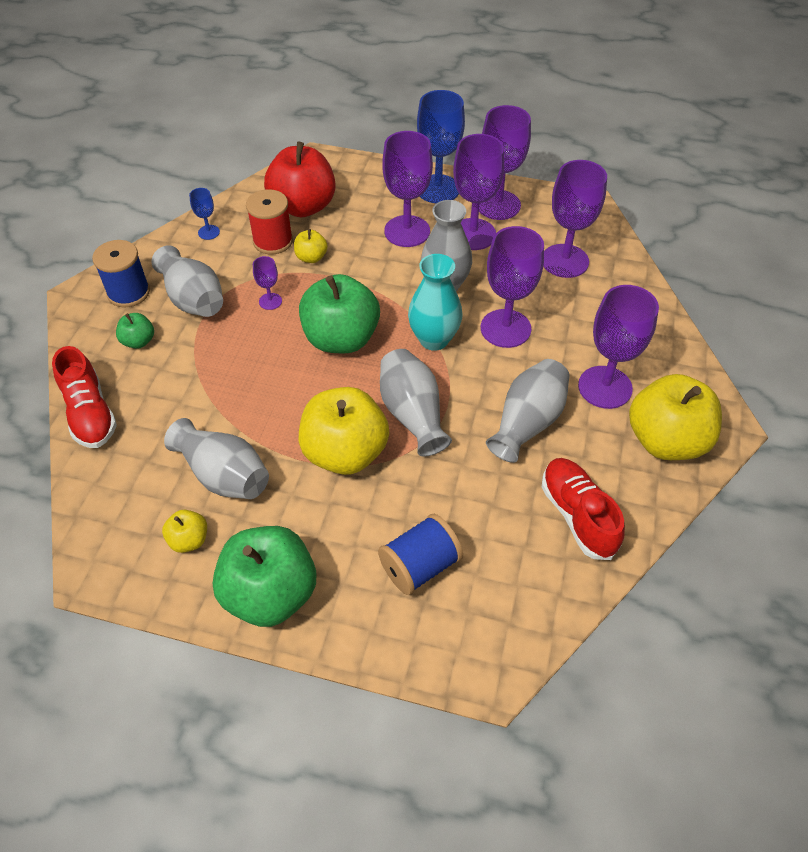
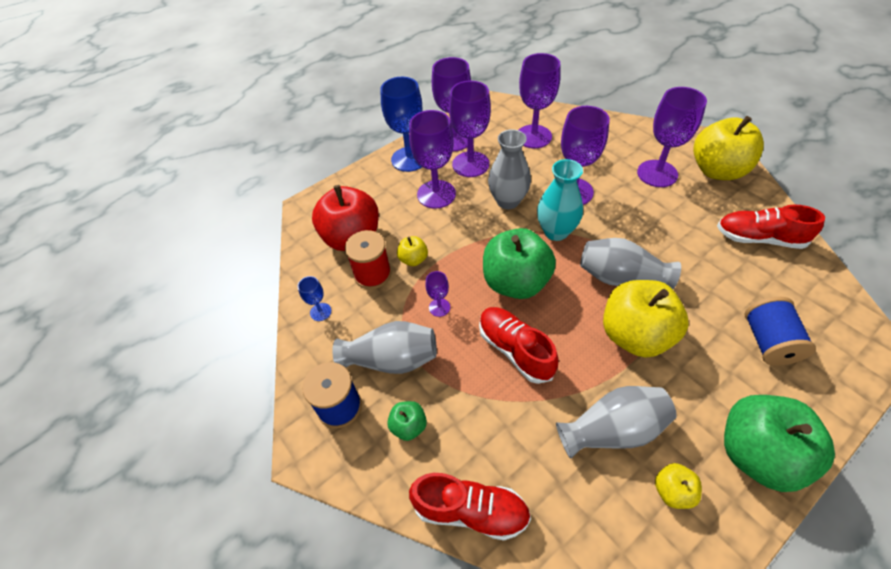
camera: 50 degrees left, 0 degrees up
(262, 373) = (515, 350): none -> red shoe
(527, 422) = (665, 222): grey vase -> none

